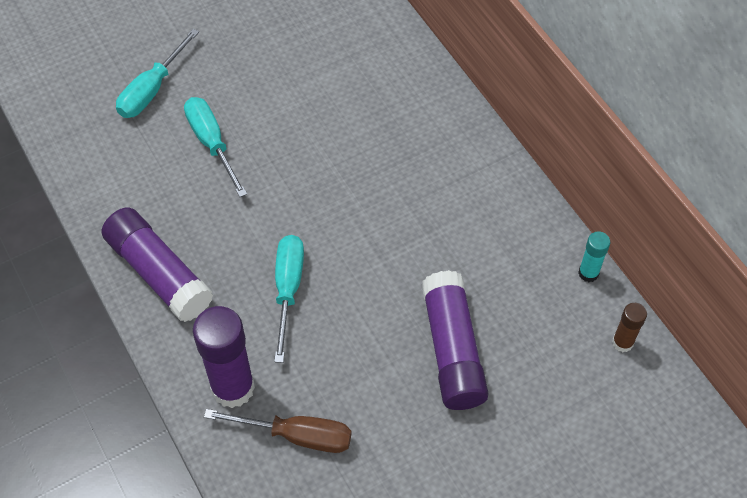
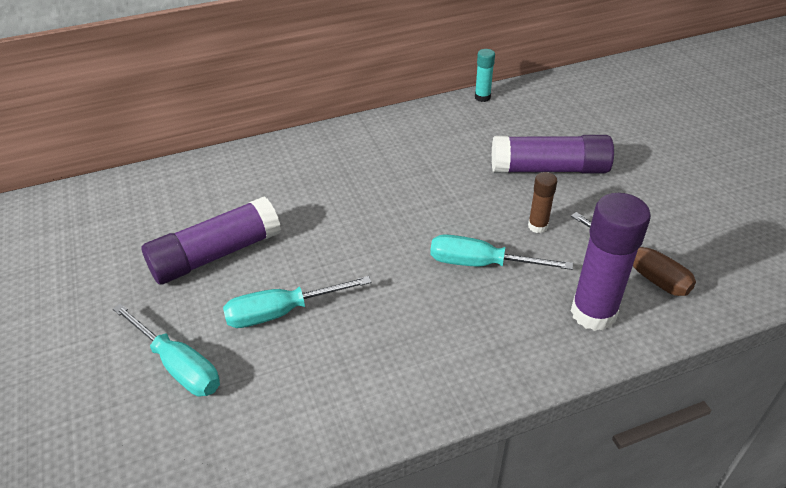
camera: 80 degrees left, 15 degrees down
(159, 273) = (449, 369): purple glue stick -> purple glue stick (216, 254)
(297, 435) = (640, 270): brown screwdriver -> brown screwdriver turned 120 degrees clockwise
(622, 342) = (543, 91): brown glue stick -> brown glue stick (537, 226)

